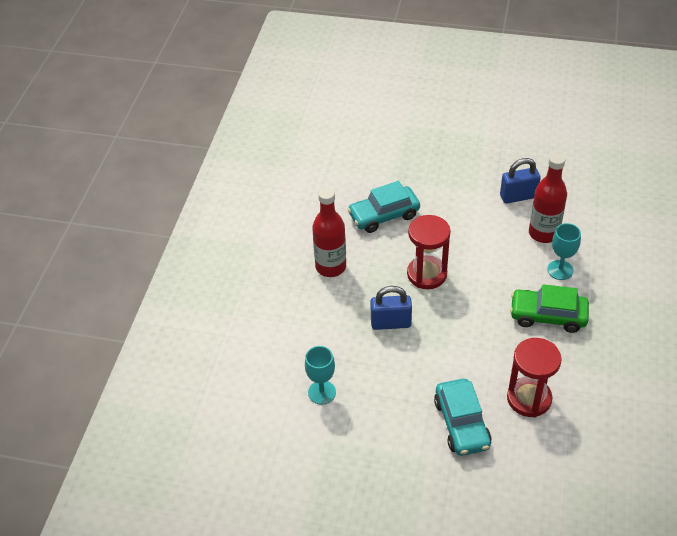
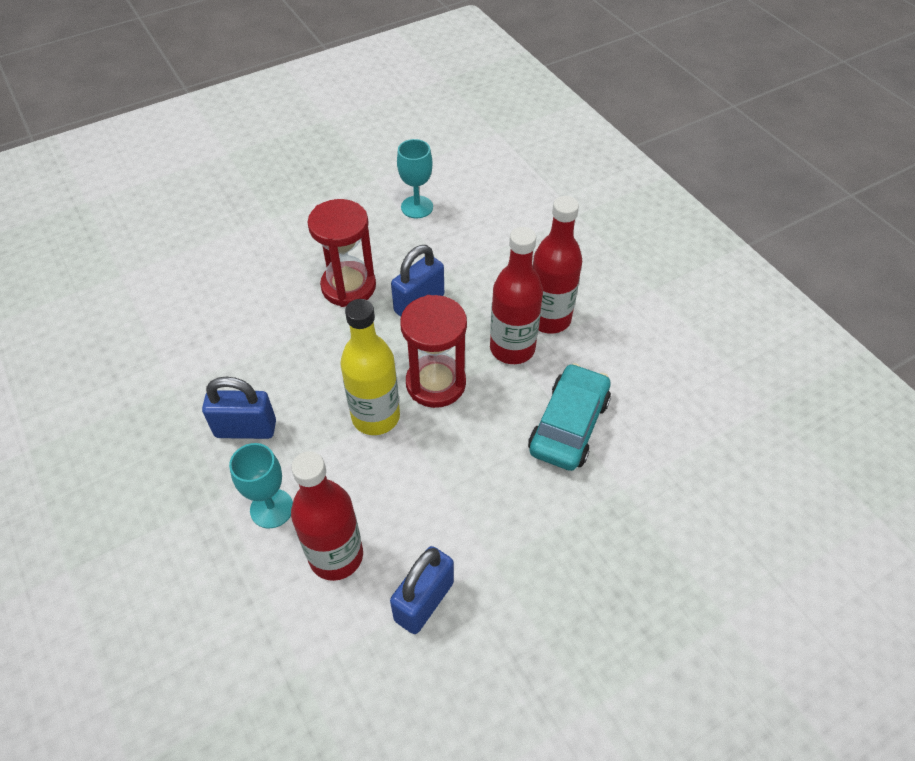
camera: 135 degrees right, 5 degrees up
(368, 265) = (512, 348): none -> red bottle
(461, 424) = (260, 260): turquoise car -> none
(473, 278) = (376, 417): none -> yellow bottle
(529, 398) = (207, 322): red hourglass -> red hourglass (348, 286)
(548, 316) = (246, 429): green car -> blue padlock

